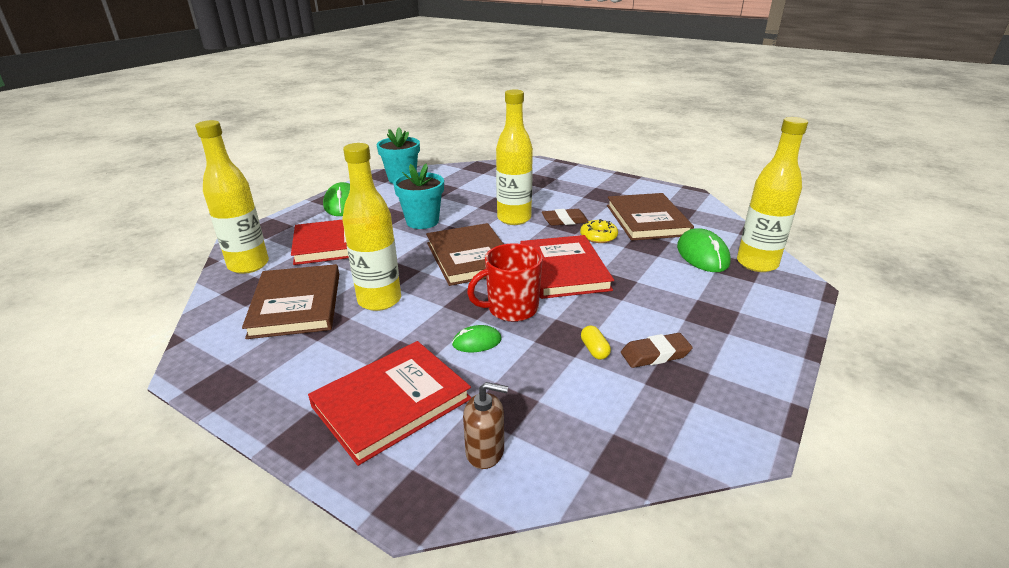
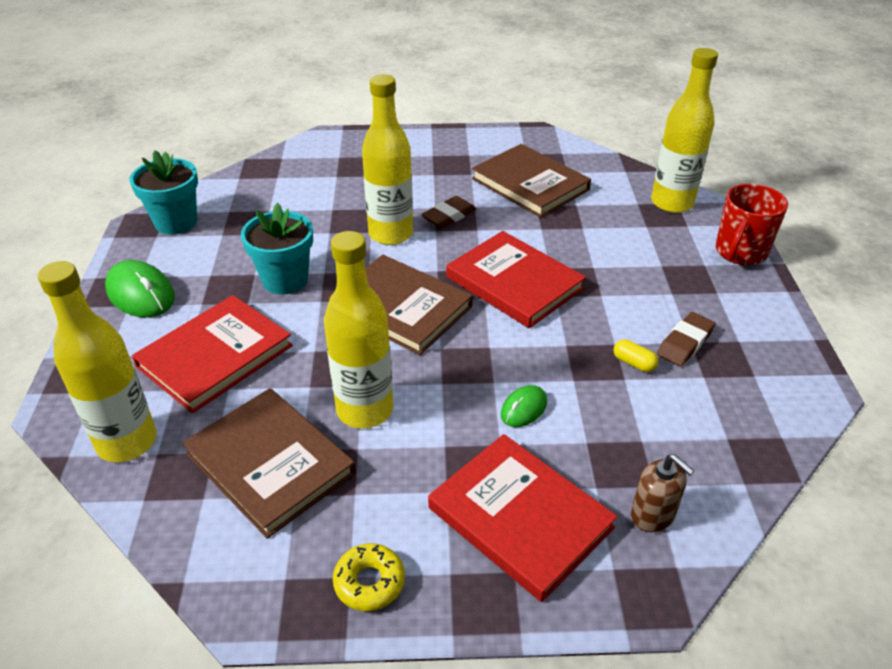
camera: 35 degrees left, 10 degrees up
(391, 402) = (520, 517): red book -> red book turned 60 degrees counterclockwise
(485, 451) = (653, 515): brown soap dispenser -> brown soap dispenser turned 75 degrees clockwise
(511, 309) = (514, 354): red mug -> red mug (740, 252)
(598, 236) = (504, 224): yellow donut -> yellow donut (369, 582)
(702, 255) = (620, 211): green mouse -> none

